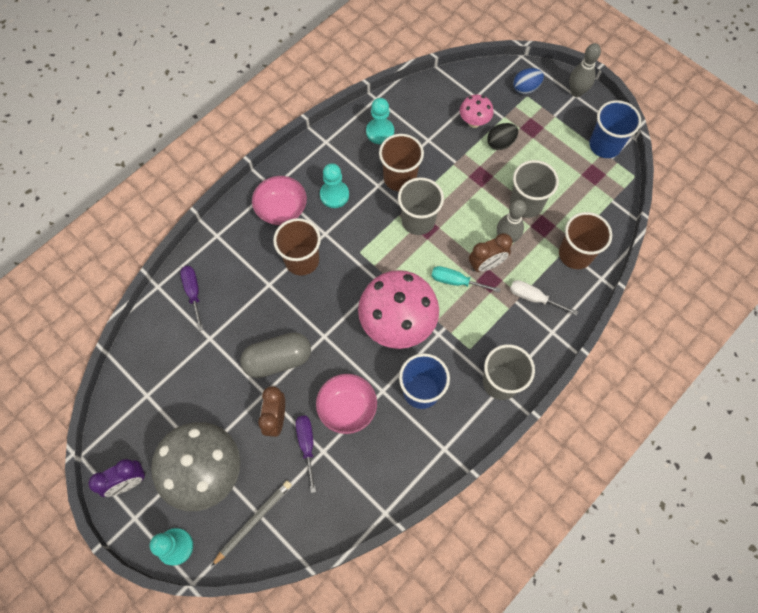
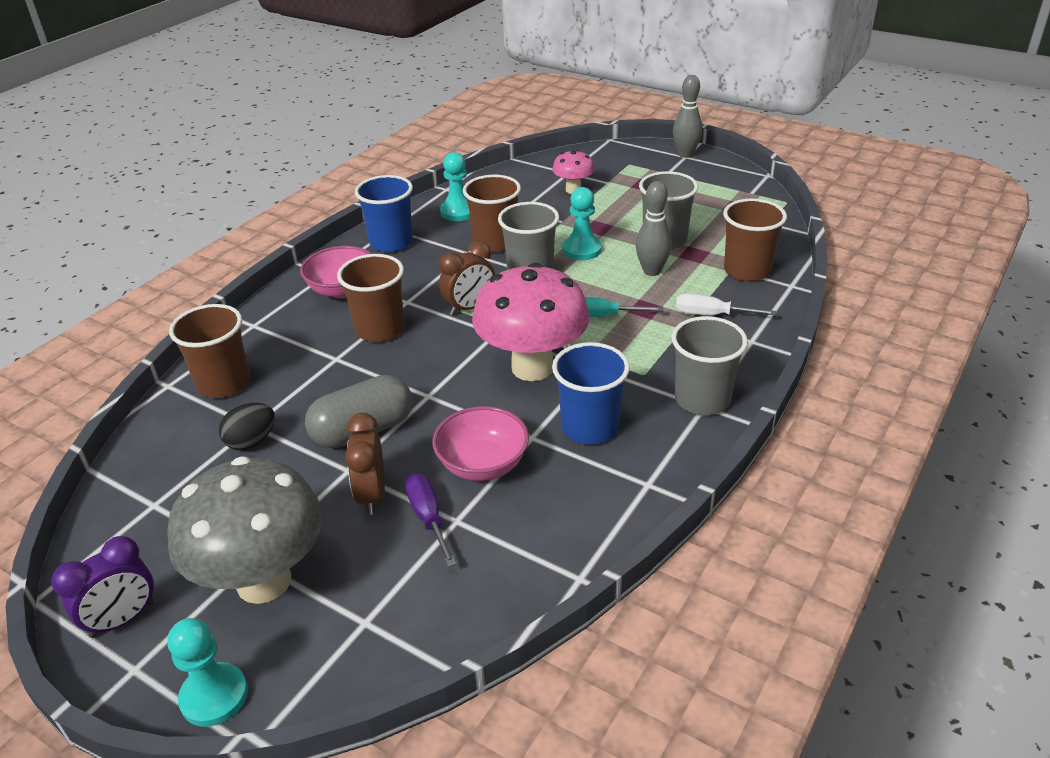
camera: 10 degrees left, 30 degrees down
(193, 293) = (224, 383): purple screwdriver -> brown cup
(253, 521) = (355, 632): grey pencil -> none
(334, 195) = (412, 268): turquoise pawn -> turquoise pawn (582, 250)
(486, 264) = (635, 296): brown clock -> brown clock (469, 308)
(500, 143) = (612, 200): black egg -> black egg (251, 441)
(525, 88) = (625, 159): blue egg -> none
(605, 145) = (738, 185): blue cup -> blue cup (391, 242)

